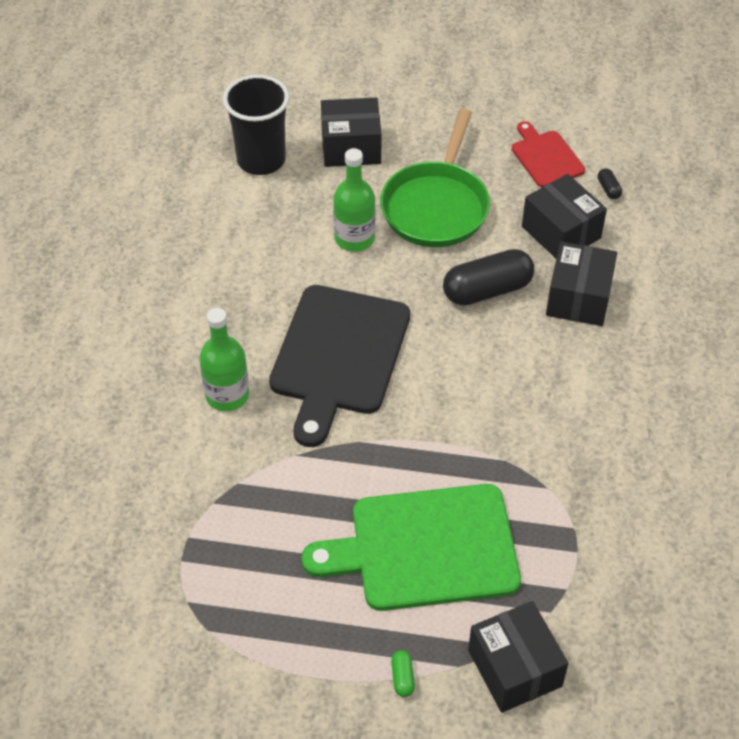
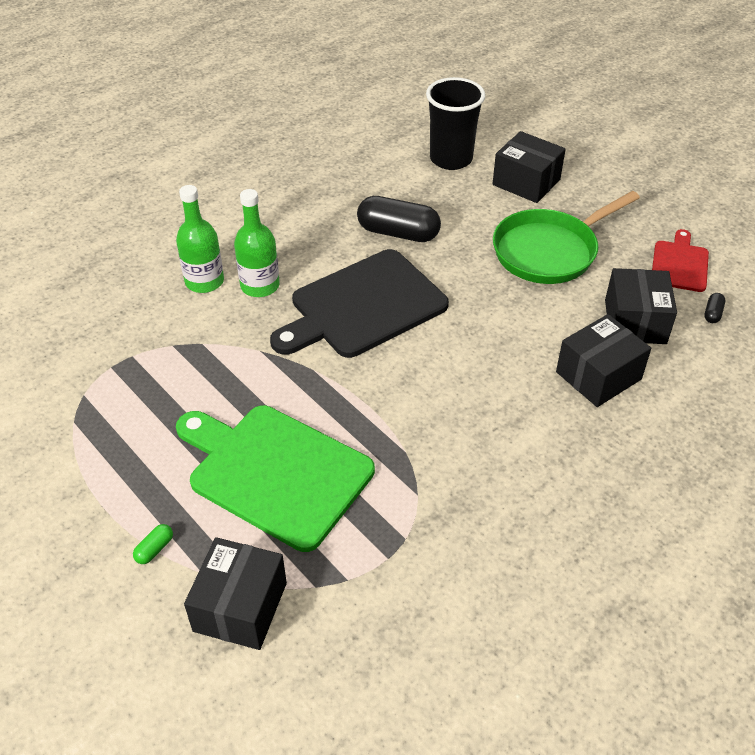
camera: 40 degrees right, 5 degrees down
(354, 238) = (462, 239): green bottle -> green bottle (204, 281)
(487, 290) = (526, 327): black capsule -> black capsule (398, 233)

